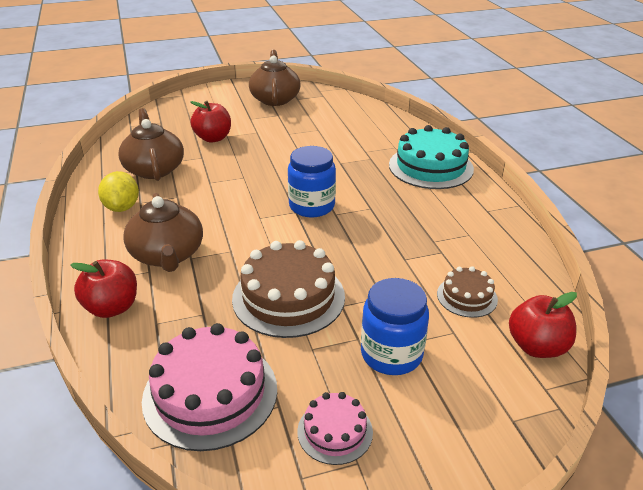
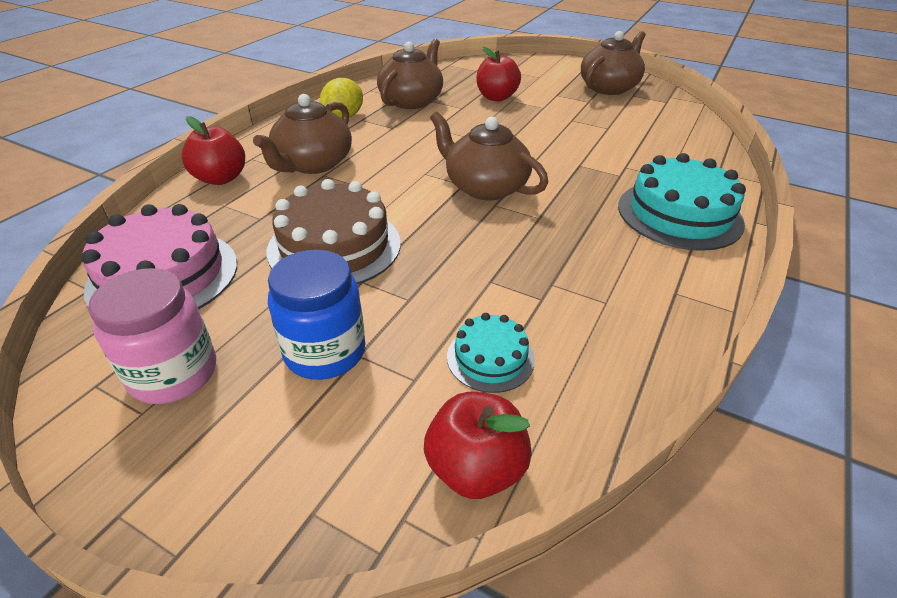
camera: 45 degrees right, 5 degrees up
(312, 206) = (485, 187): blue jar -> brown teapot
(335, 431) = (174, 373): pink cake -> pink jar
(467, 296) = (490, 358): brown cake -> turquoise cake

